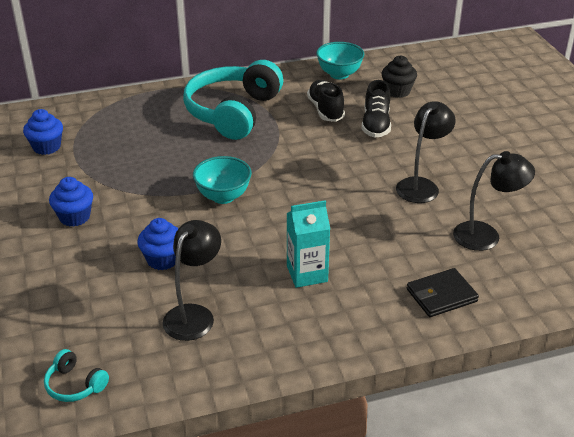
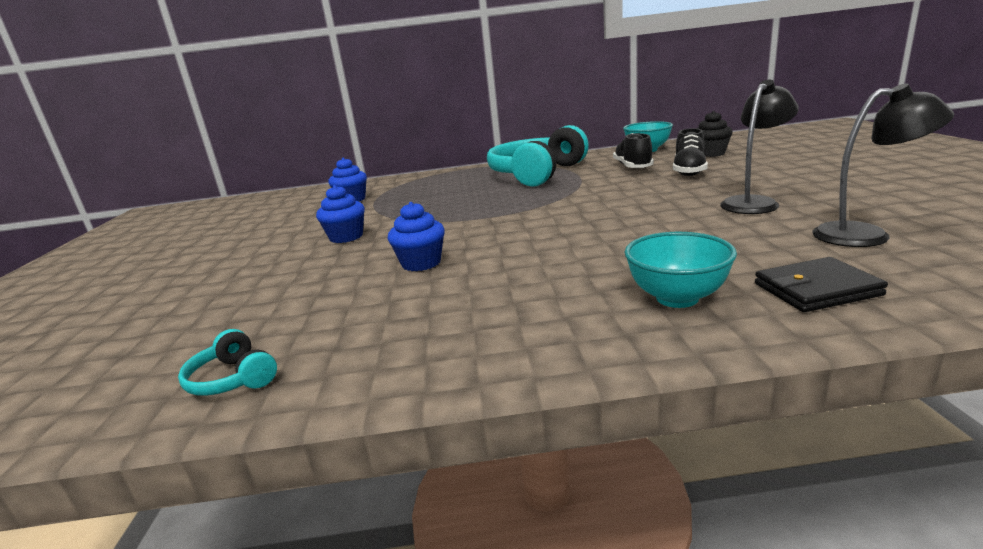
camera: 15 degrees right, 15 degrees down
(194, 315) = (436, 309): black lamp -> none
(223, 196) = (510, 219): turquoise bowl -> turquoise bowl (677, 298)
(307, 274) = (601, 271): turquoise carton -> none

